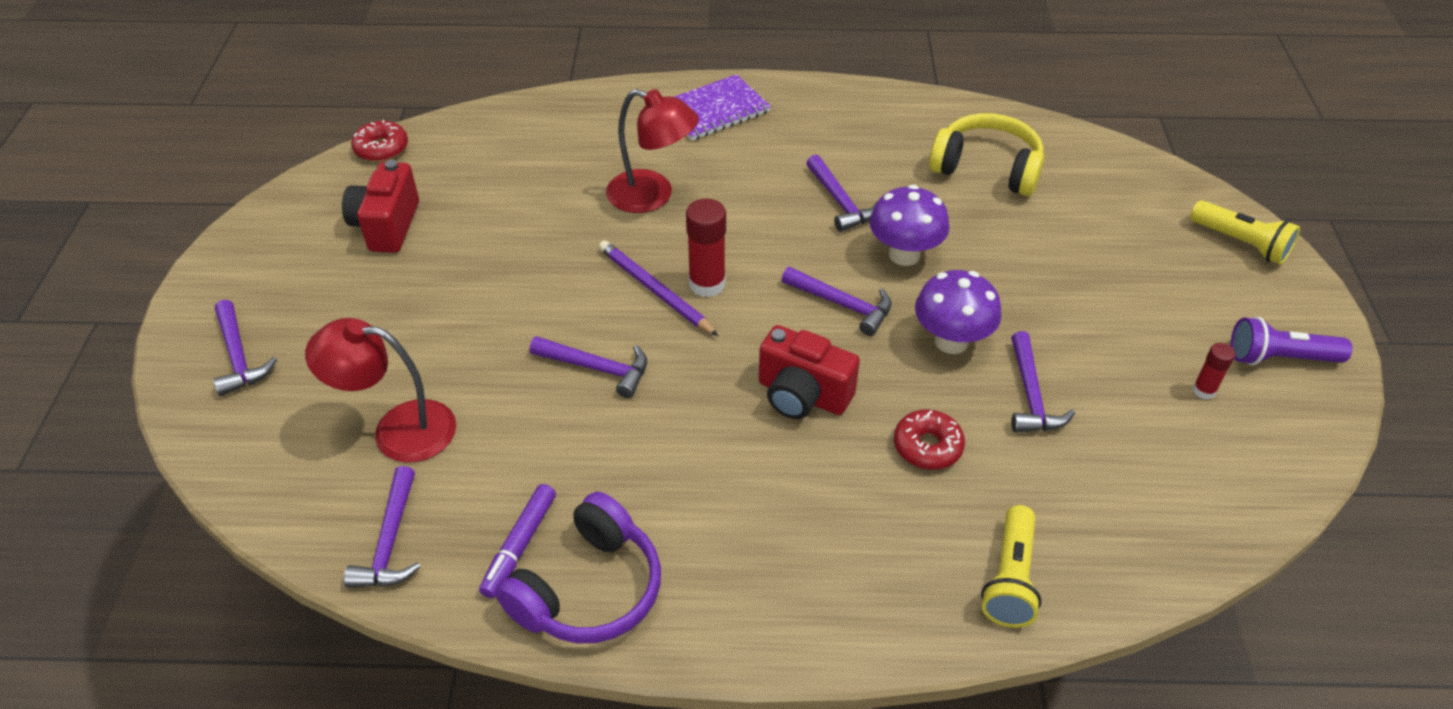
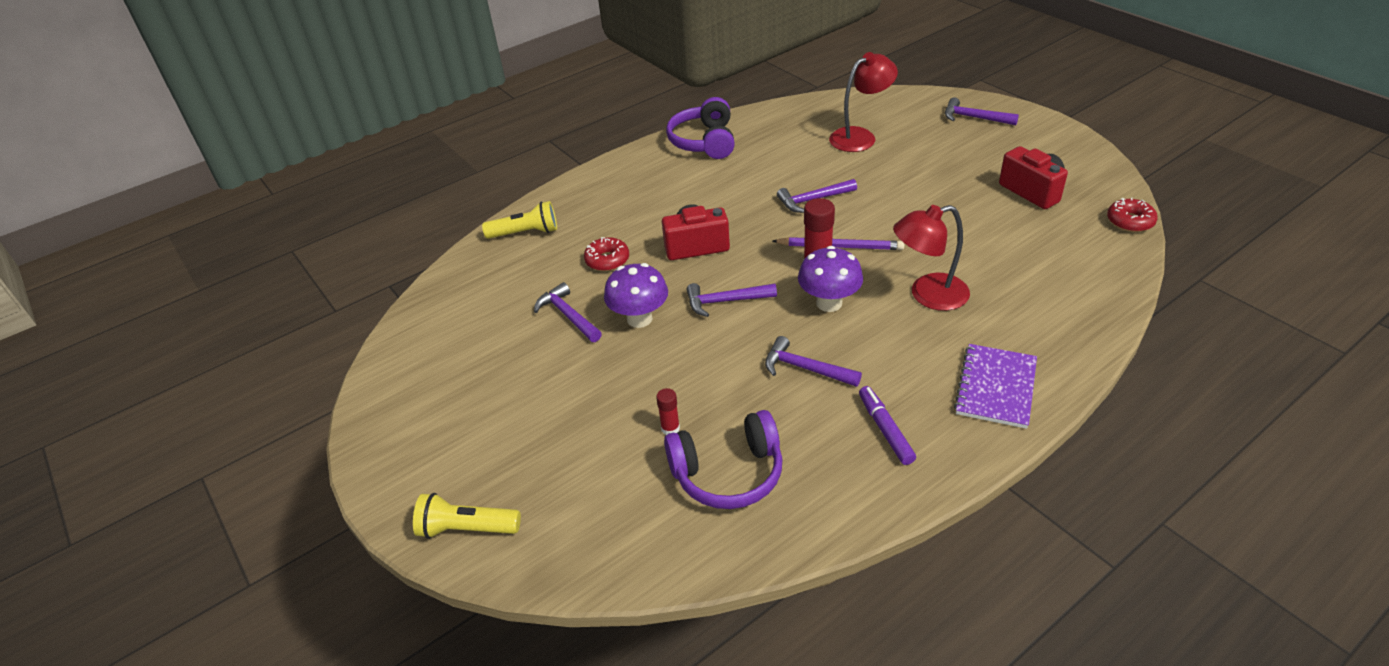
camera: 145 degrees right, 5 degrees down
(390, 541) = (801, 114): purple hammer -> none
(519, 545) = (750, 137): purple marker -> purple marker (885, 429)
(904, 254) = (720, 356): purple mushroom -> purple mushroom (829, 303)
(987, 168) = (728, 473): yellow headphones -> purple headphones
(1010, 579) = (525, 233): yellow flashlight -> yellow flashlight turned 105 degrees clockwise
(1204, 390) = (458, 379): red glue stick -> red glue stick (670, 428)
(1279, 358) = (410, 433): purple flashlight -> none

